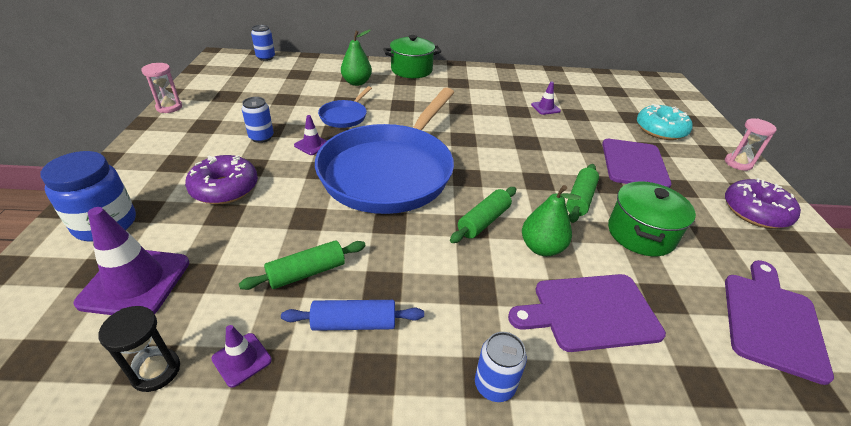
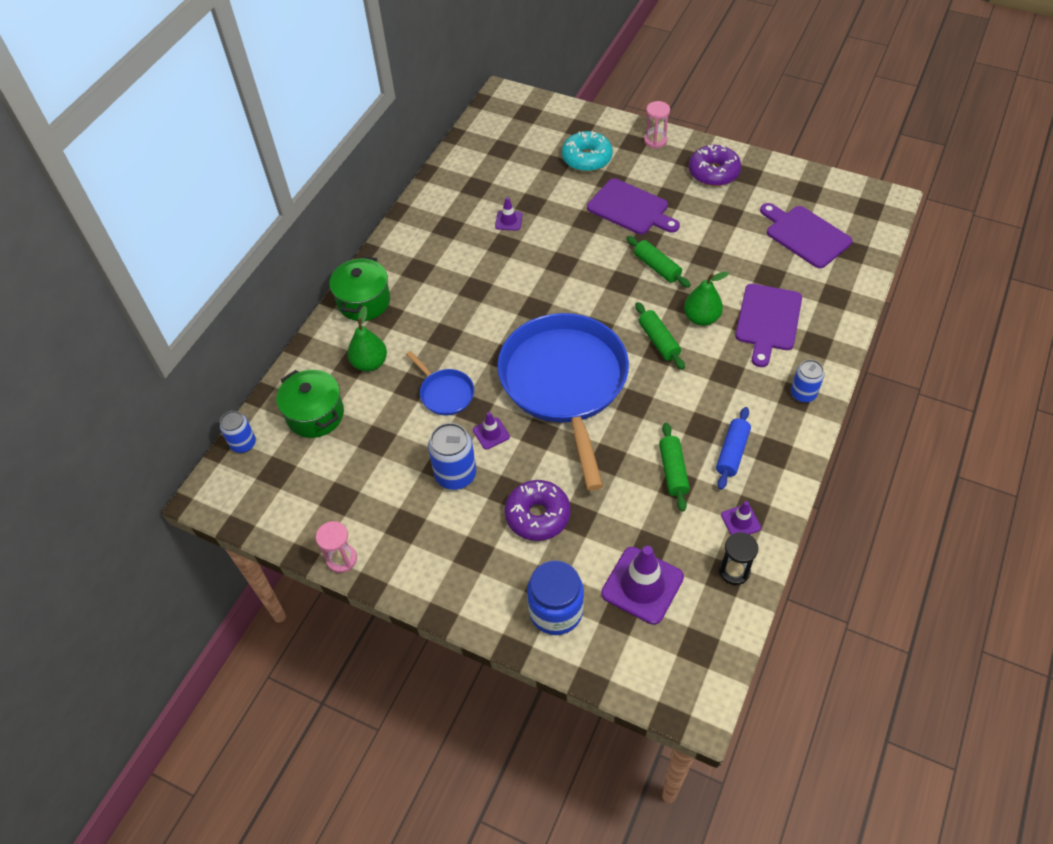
camera: 60 degrees left, 15 degrees up
(261, 137) = (455, 475): blue can -> blue can, size x1.53
(390, 171) = (564, 383): blue pan -> blue pan turned 150 degrees counterclockwise
(641, 234) = (709, 253): green pot -> green pot (315, 415)

